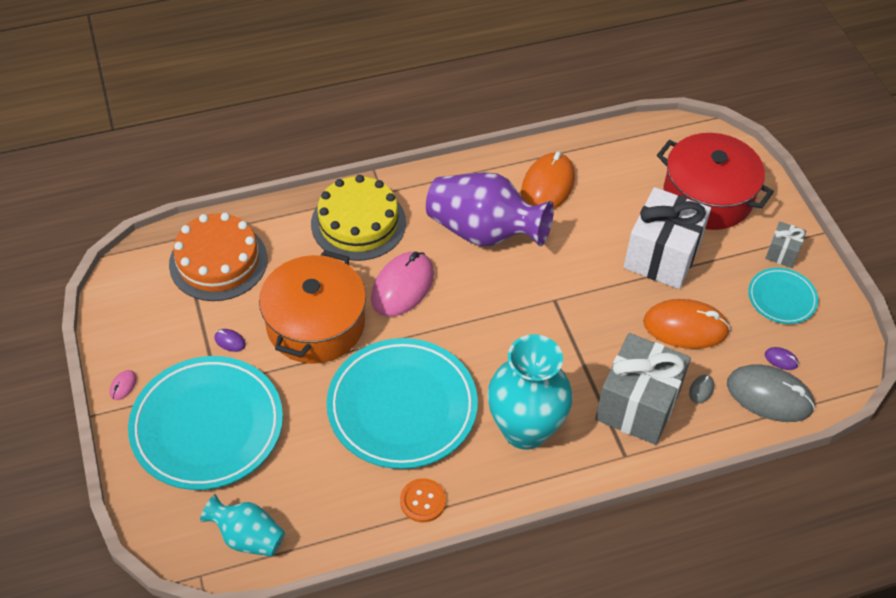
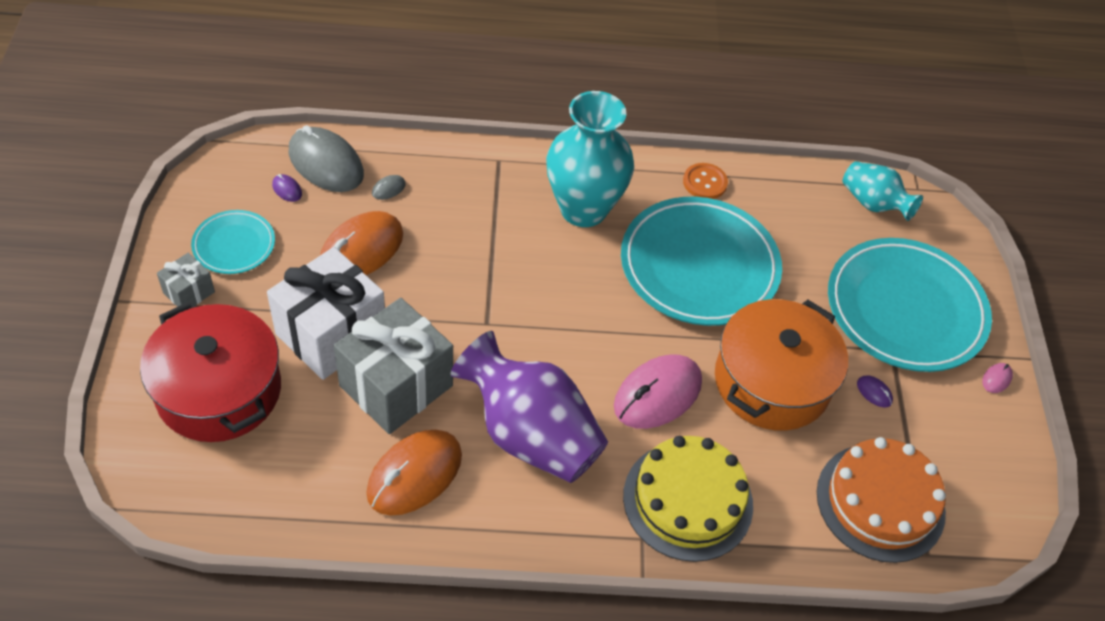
camera: 165 degrees left, 0 degrees up
(637, 405) = (460, 195): grey gift -> grey gift (396, 385)
(685, 327) = (361, 249): orange mouse -> orange mouse turned 75 degrees counterclockwise

